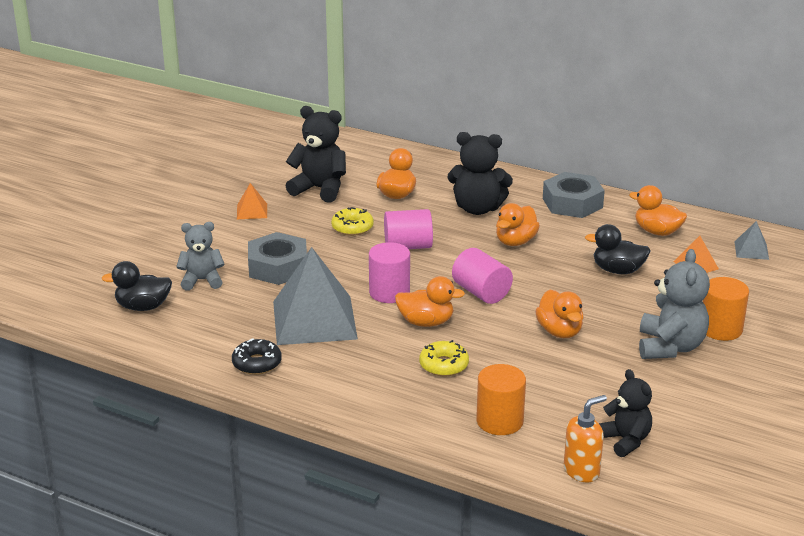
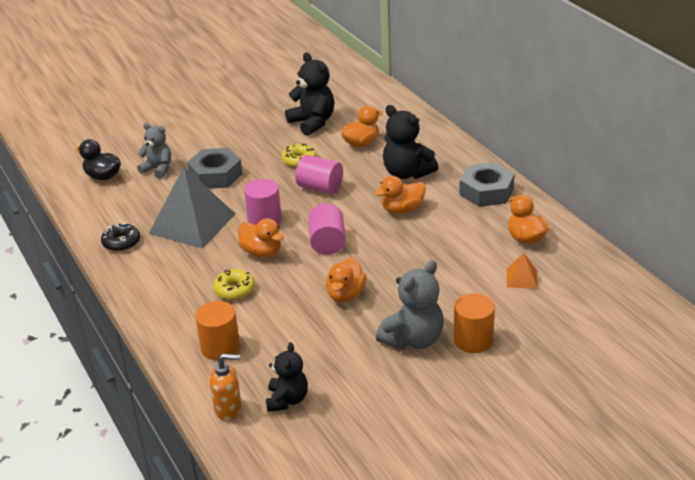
camera: 35 degrees right, 5 degrees up
(252, 211) = (248, 126): orange pyramid -> none
(617, 270) = (452, 261): black duck -> none
(751, 250) = (587, 282): grey pyramid -> none

